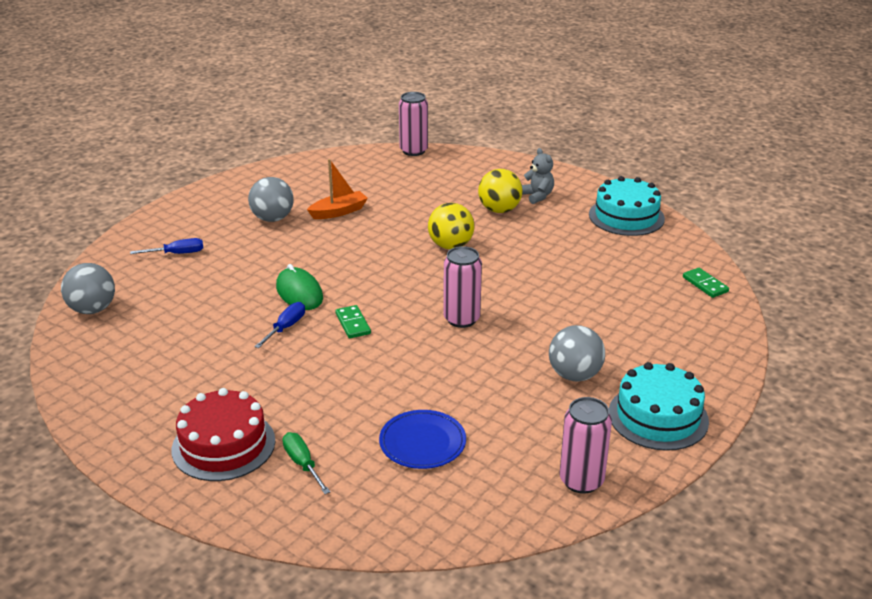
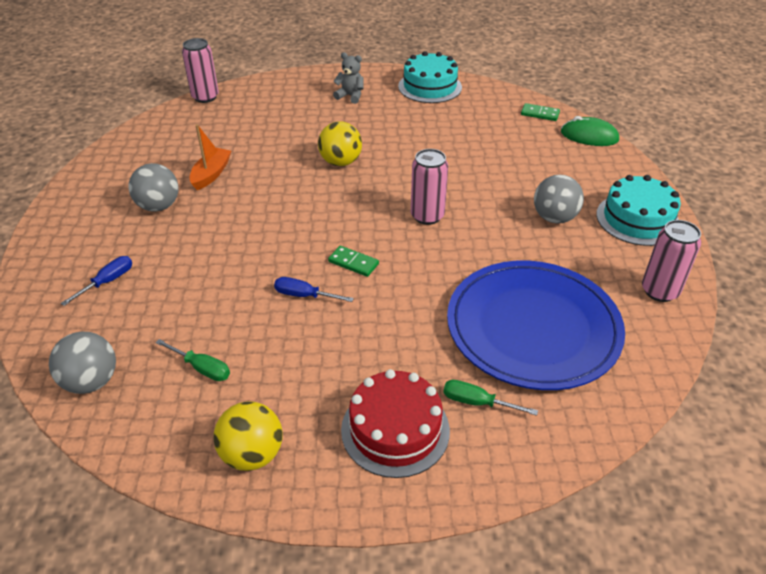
camera: 40 degrees left, 10 degrees up
(161, 337) = (202, 368): none -> green screwdriver
(286, 327) = (304, 295): blue screwdriver -> blue screwdriver turned 60 degrees counterclockwise
(299, 293) = (273, 260): green mouse -> green mouse (589, 136)
(422, 442) = (533, 328): blue plate -> blue plate, size x2.14
(499, 210) = (338, 118): yellow ball -> yellow ball (252, 454)

